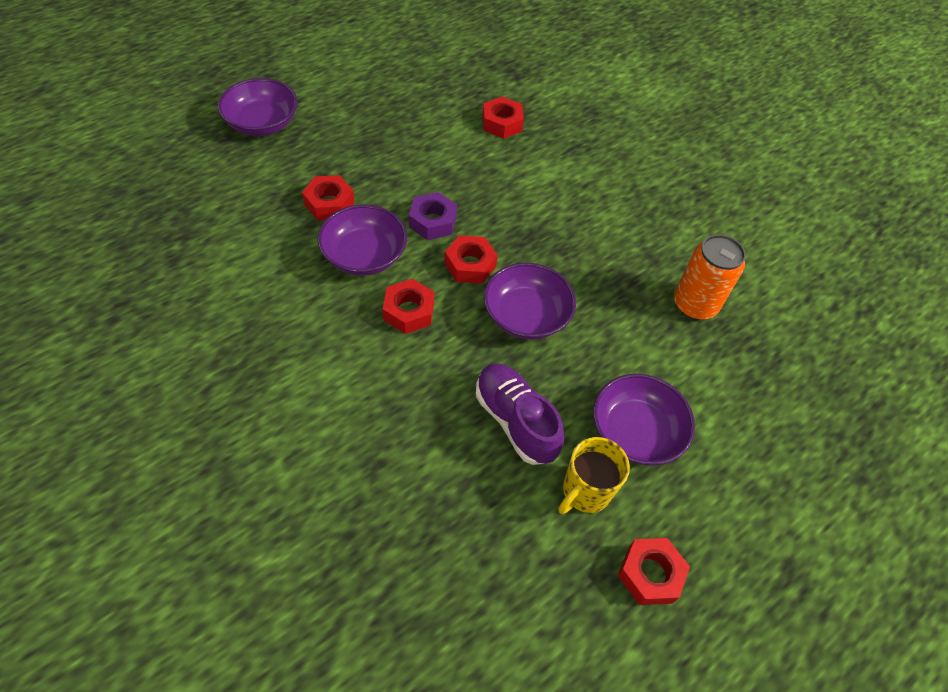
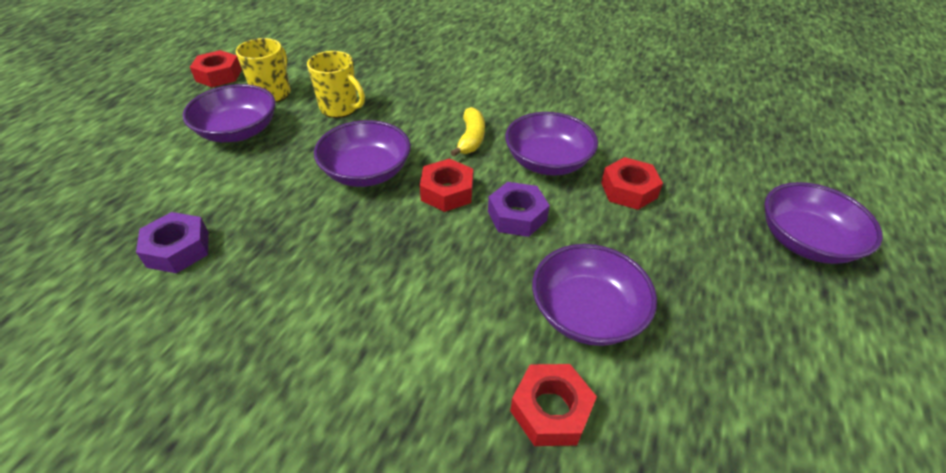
camera: 155 degrees right, 10 degrees down
(409, 311) = (471, 139): red nut -> yellow banana
(444, 149) = (586, 312): none -> purple bowl
(515, 421) = (340, 108): purple shoe -> yellow mug
(695, 304) = (178, 249): orange can -> purple nut

